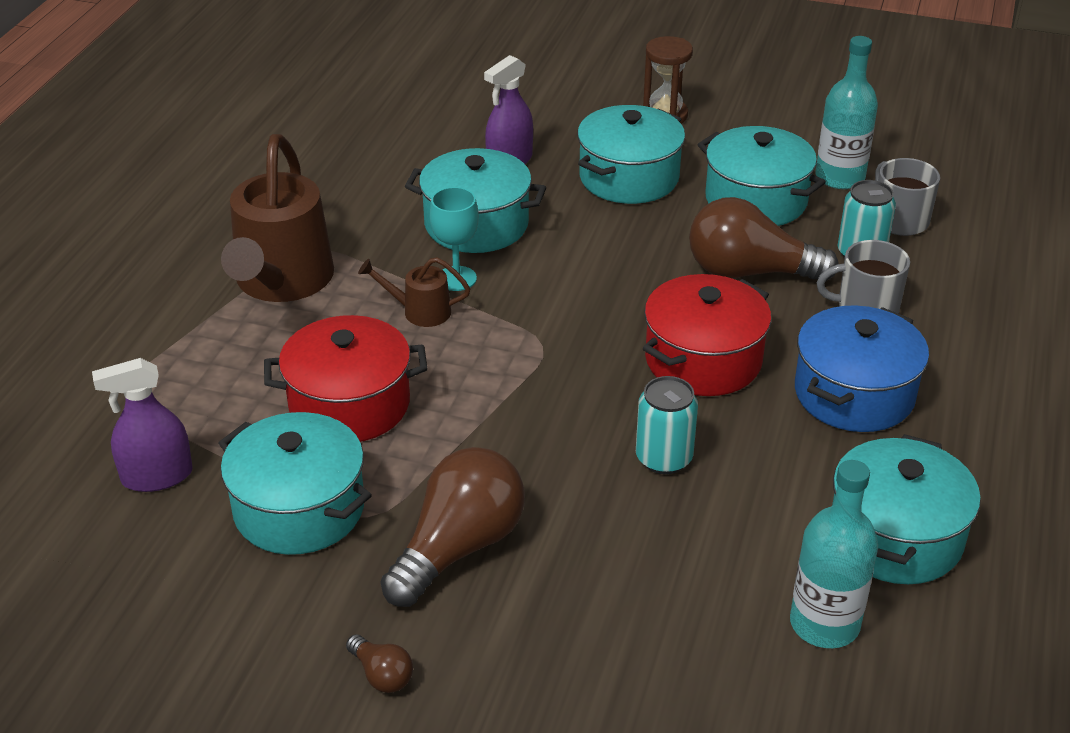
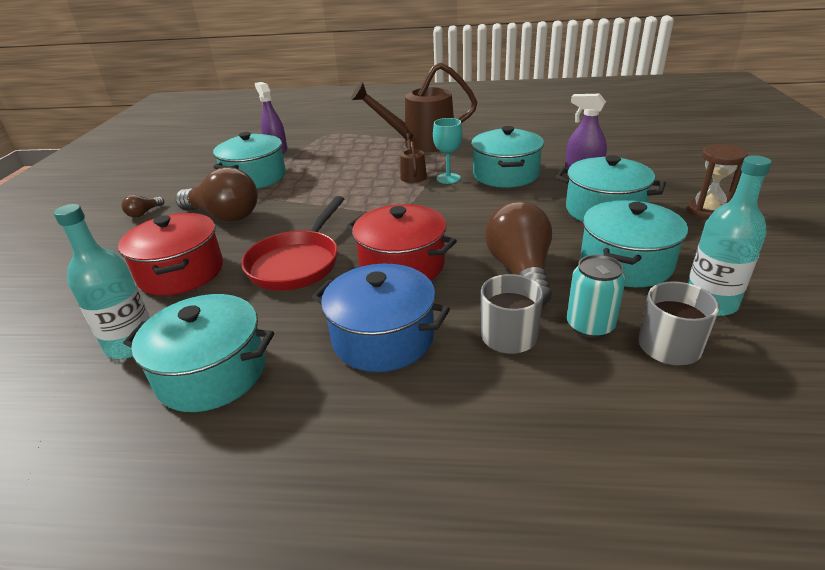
camera: 80 degrees right, 5 degrees down
(349, 404) = (330, 174): red pot -> red pot (181, 272)
(664, 458) = (297, 263): turquoise can -> red pan

